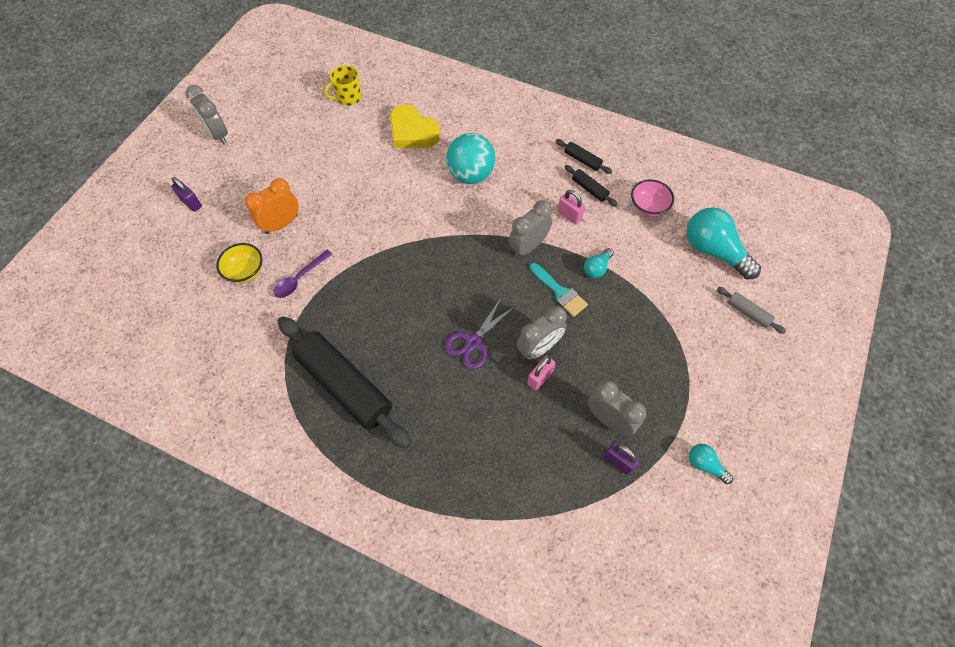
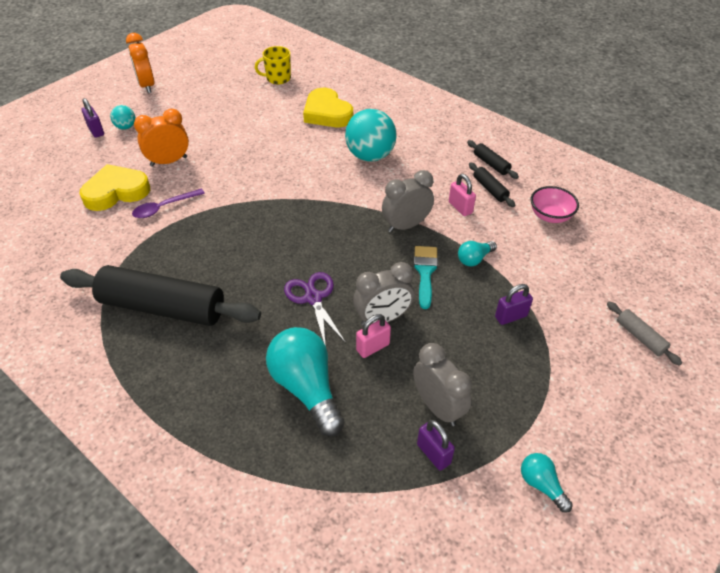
camera: 15 degrees right, 15 degrees down
(218, 134) = (147, 86): grey clock -> orange clock
(220, 191) = (126, 127): none -> turquoise ball
(245, 271) = (116, 192): yellow bowl -> yellow heart
(345, 385) = (163, 307): black rolling pin -> black rolling pin turned 45 degrees counterclockwise
(473, 342) = (313, 298): purple scissors -> purple scissors turned 105 degrees clockwise
(559, 292) = (425, 272): turquoise brush -> turquoise brush turned 150 degrees counterclockwise
(642, 319) = (511, 316): none -> purple padlock
(713, 251) = (614, 269): turquoise light bulb -> turquoise light bulb (306, 388)

